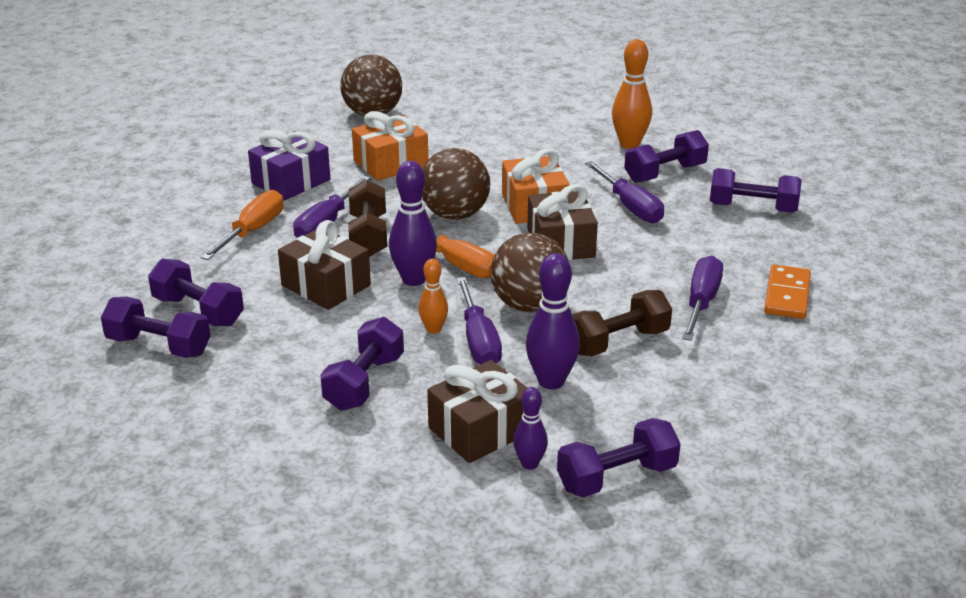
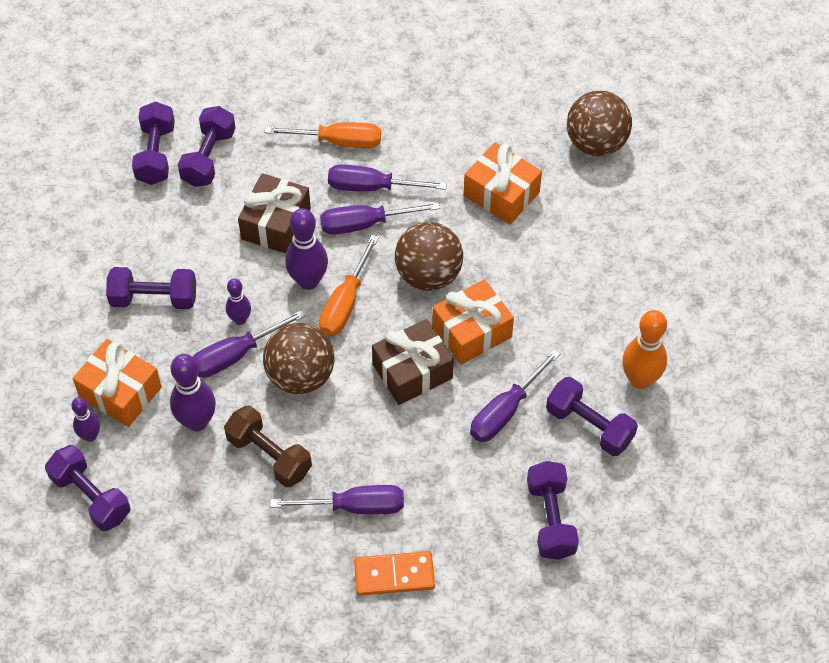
camera: 70 degrees right, 25 degrees up
(291, 181) = (433, 133): purple gift -> none
(368, 235) = (365, 224): brown dumbbell -> purple screwdriver
(433, 329) = (240, 319): orange bowling pin -> purple bowling pin
(480, 430) = (120, 392): brown gift -> orange gift

